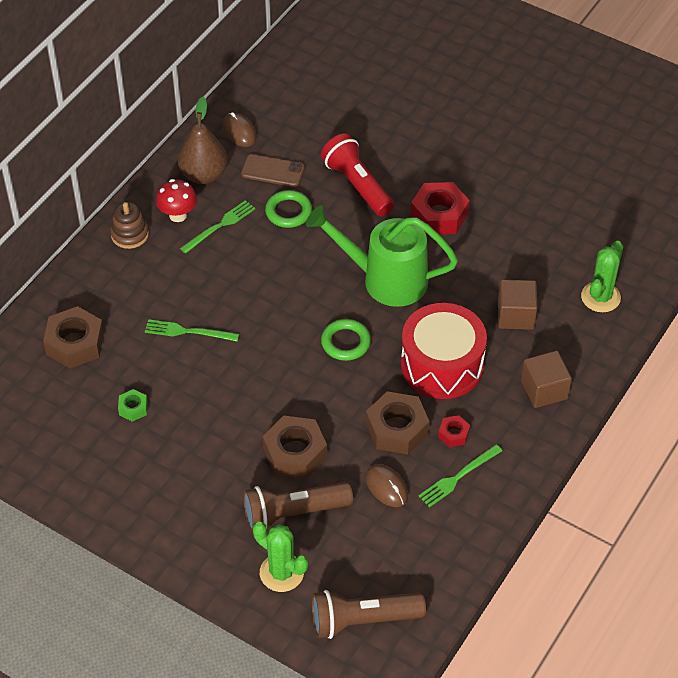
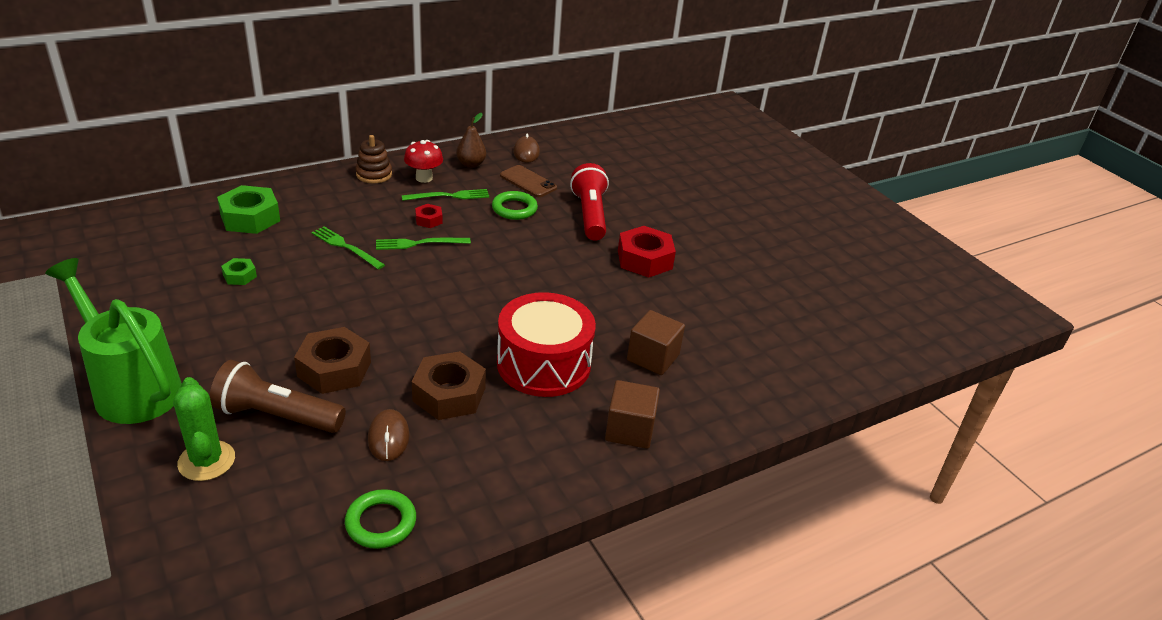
camera: 25 degrees right, 15 degrees down
(75, 343) = (250, 218): brown nut -> green nut
(203, 175) = (471, 164): brown pear -> brown pear, size x0.65
(345, 342) = (470, 309): green ring -> green ring (381, 522)
(362, 620) = (231, 549): brown flashlight -> none
(385, 279) = (552, 282): green watering can -> green watering can (131, 387)
(453, 434) = (500, 424): red nut -> red nut (429, 220)
(458, 477) = (469, 464): green fork -> green fork (419, 243)
(600, 297) = (754, 380): green cactus -> none

